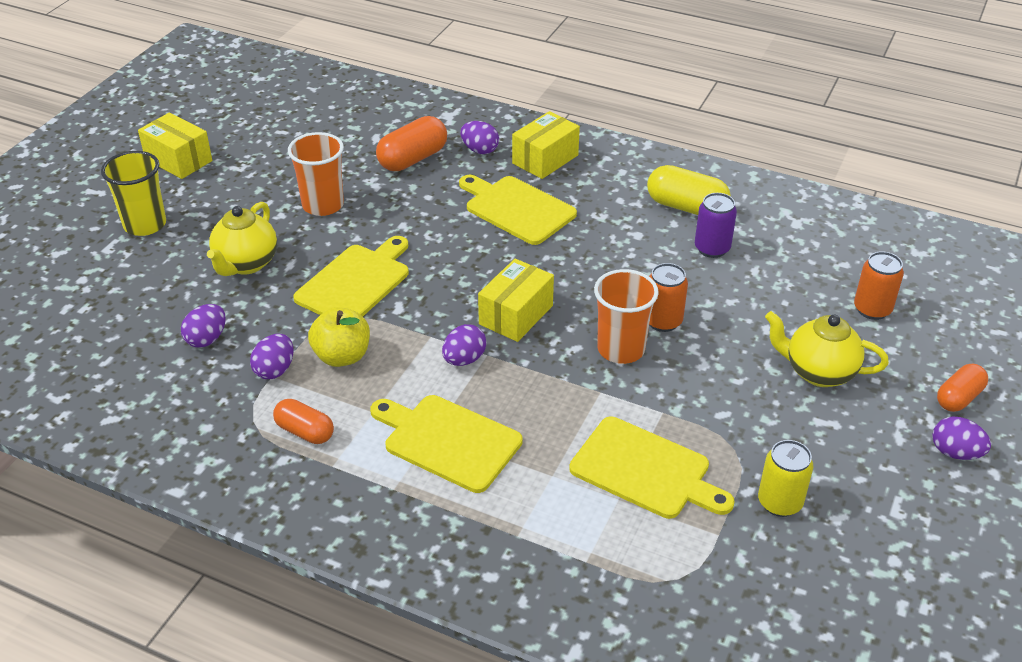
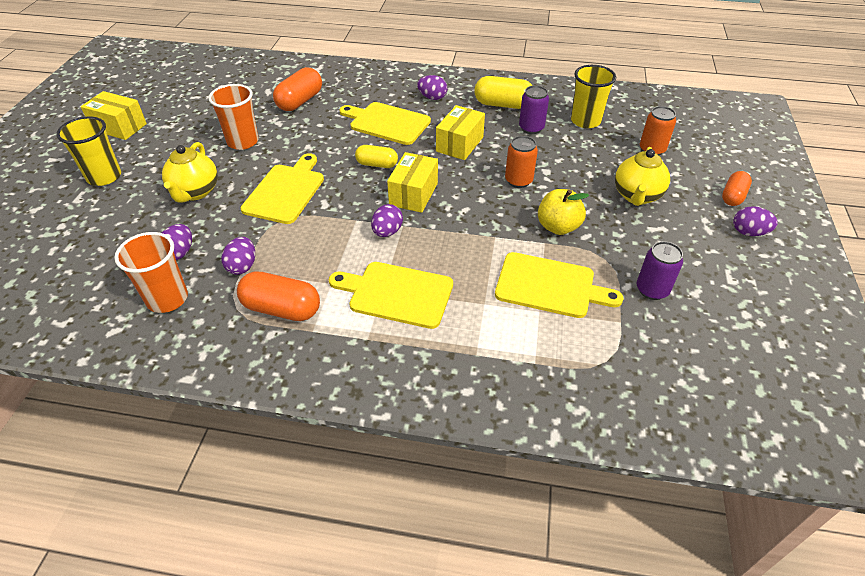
camera: 15 degrees left, 5 degrees up
(305, 432) = (281, 309): orange capsule -> orange capsule, size x1.55
(342, 356) = (293, 246): yellow apple -> yellow apple (558, 227)
(480, 150) = (346, 89): purple egg -> purple egg (432, 97)
(483, 265) = (377, 164): none -> yellow capsule
(545, 159) = (394, 88): yellow box -> yellow box (459, 144)
(621, 349) = (497, 204): orange cup -> orange cup (167, 299)
(779, 502) = (652, 290): yellow can -> purple can
(794, 250) = (585, 121): none -> yellow cup
(818, 372) = (636, 196): yellow teapot -> yellow teapot turned 75 degrees counterclockwise

